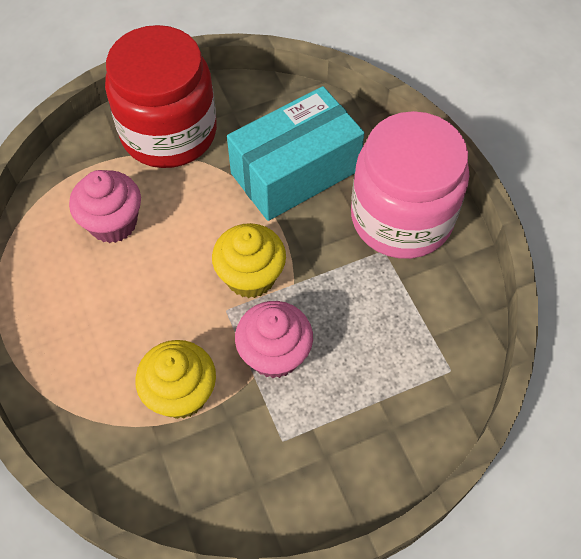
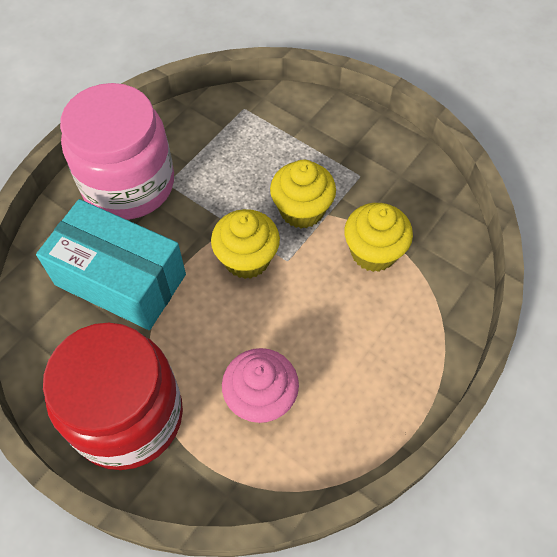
camera: 120 degrees left, 0 degrees up
(274, 354) = (301, 210): pink cupcake -> yellow cupcake

